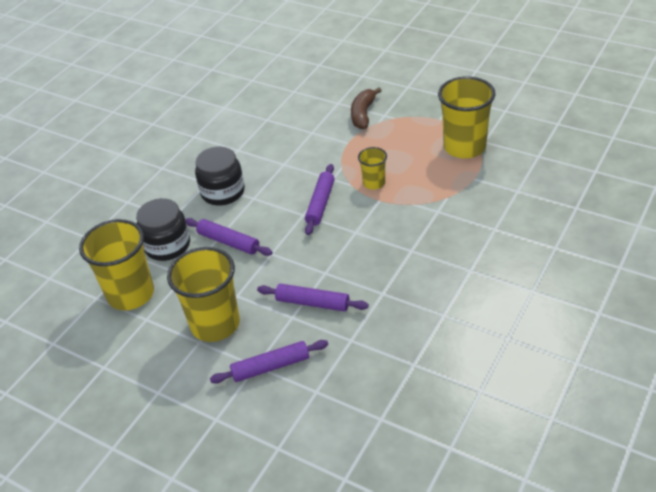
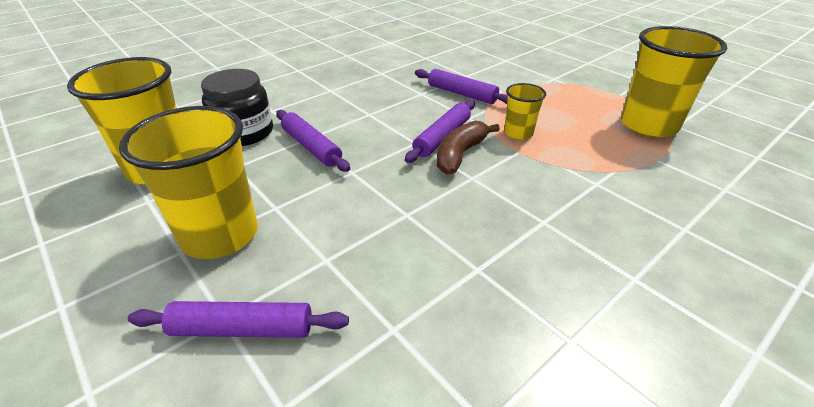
camera: 15 degrees right, 5 degrees down
(223, 192) = (340, 101): black jar -> none
(313, 303) = (367, 249): purple rolling pin -> purple rolling pin (462, 94)
(363, 114) = (530, 73): brown banana -> brown banana (460, 154)

